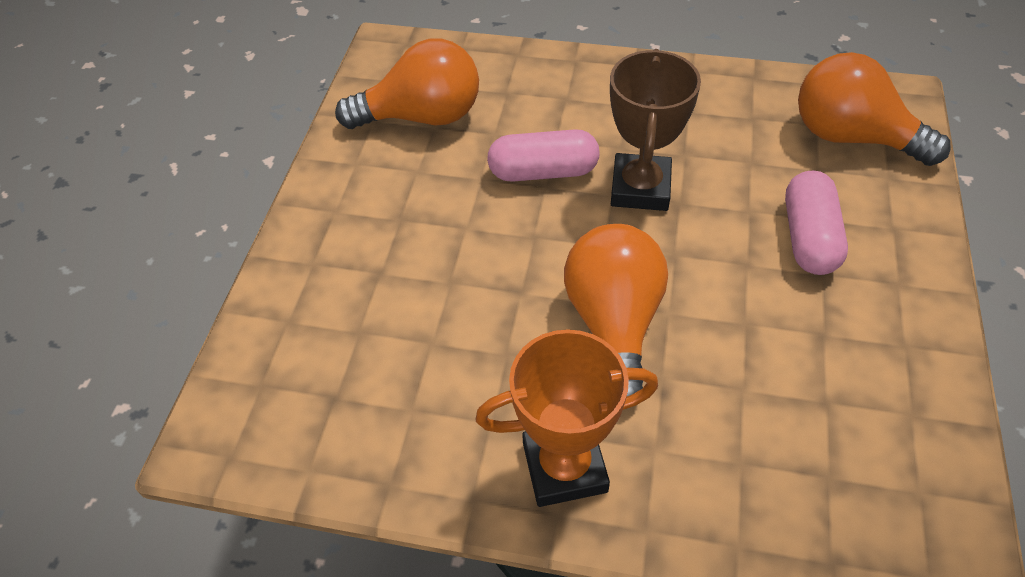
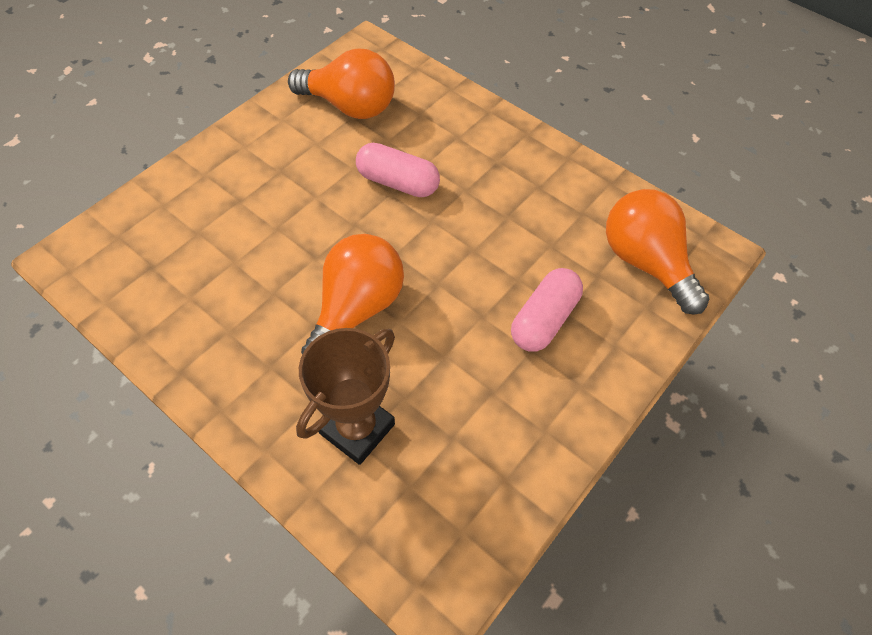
camera: 25 degrees right, 5 degrees up
(564, 467) = (249, 383): orange trophy -> none
(640, 188) = (454, 226): brown trophy -> brown trophy (357, 428)

